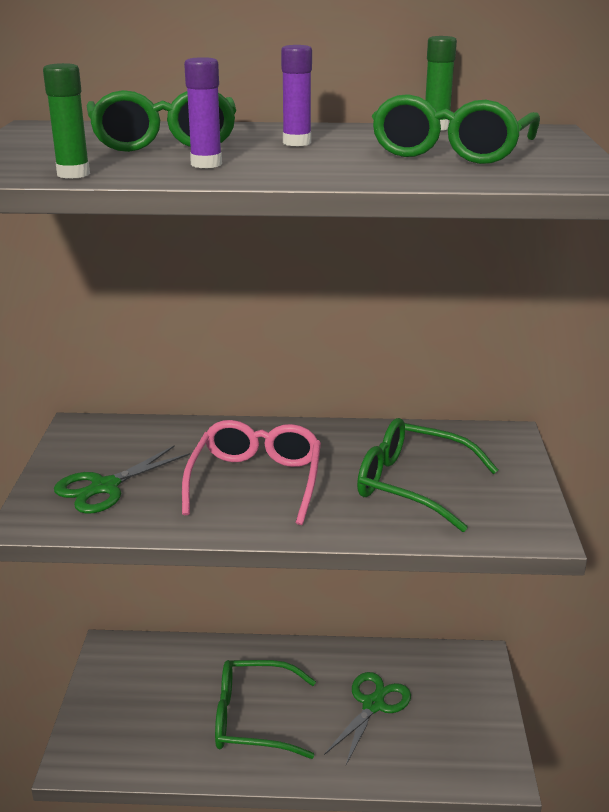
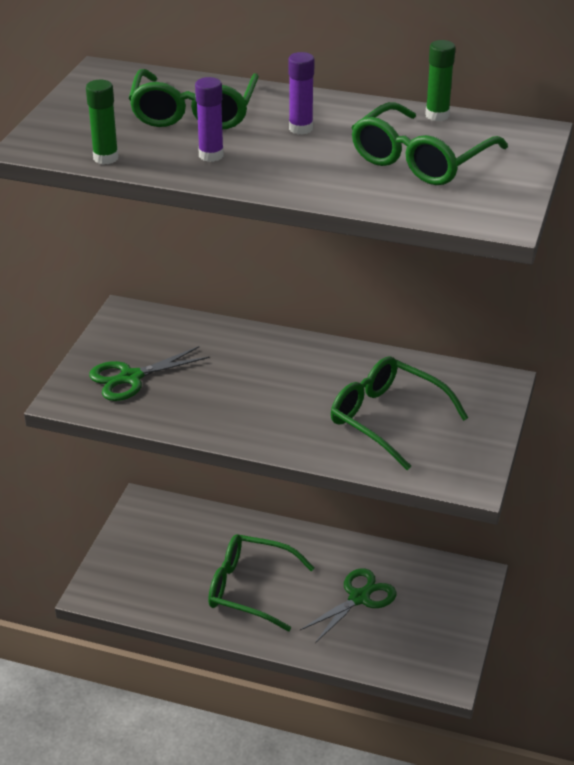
camera: 15 degrees right, 10 degrees up
(256, 481) = (256, 392): pink glasses -> none

